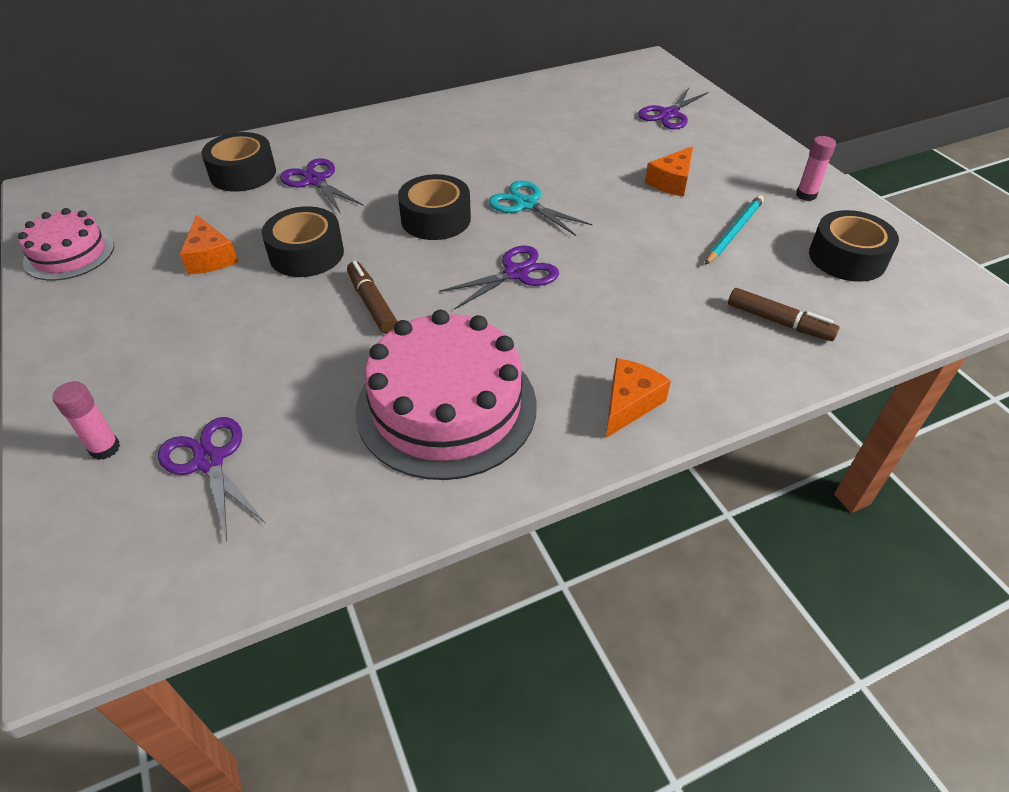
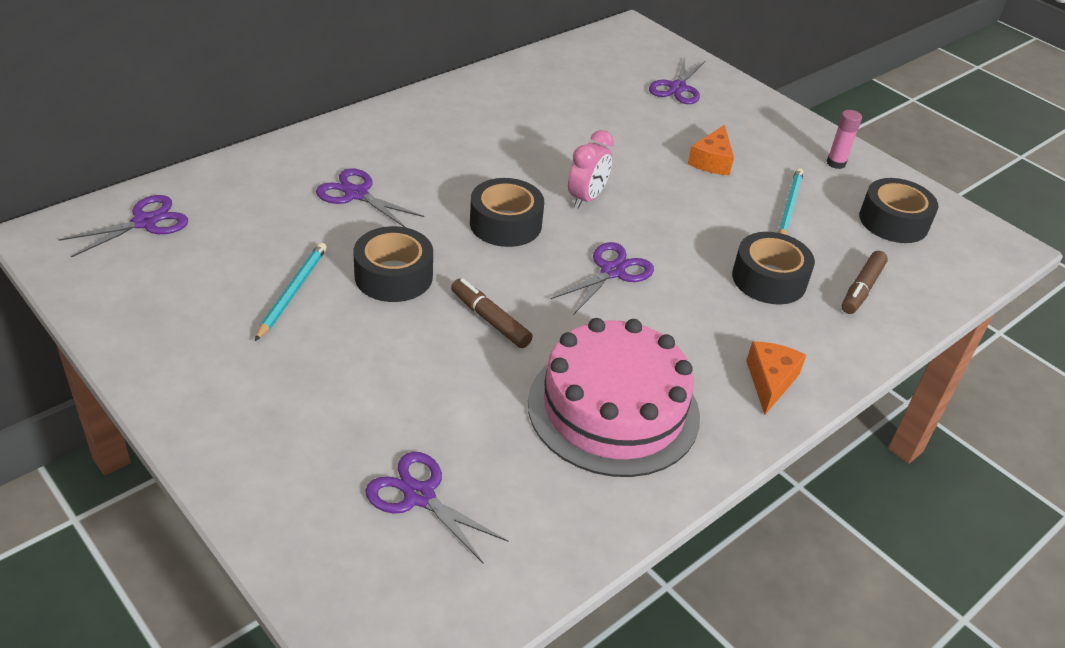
camera: 20 degrees left, 5 degrees down
(69, 254) = (128, 307): pink cake -> none
(105, 448) = (306, 502): pink glue stick -> none
(127, 187) = (145, 222): none -> purple scissors
(210, 257) = (292, 292): orange cheese -> turquoise pencil
(243, 173) = (270, 193): black tape -> black tape (769, 279)
(526, 204) = (586, 198): turquoise scissors -> pink clock
(779, 322) = (861, 289): brown marker -> brown marker turned 105 degrees clockwise

